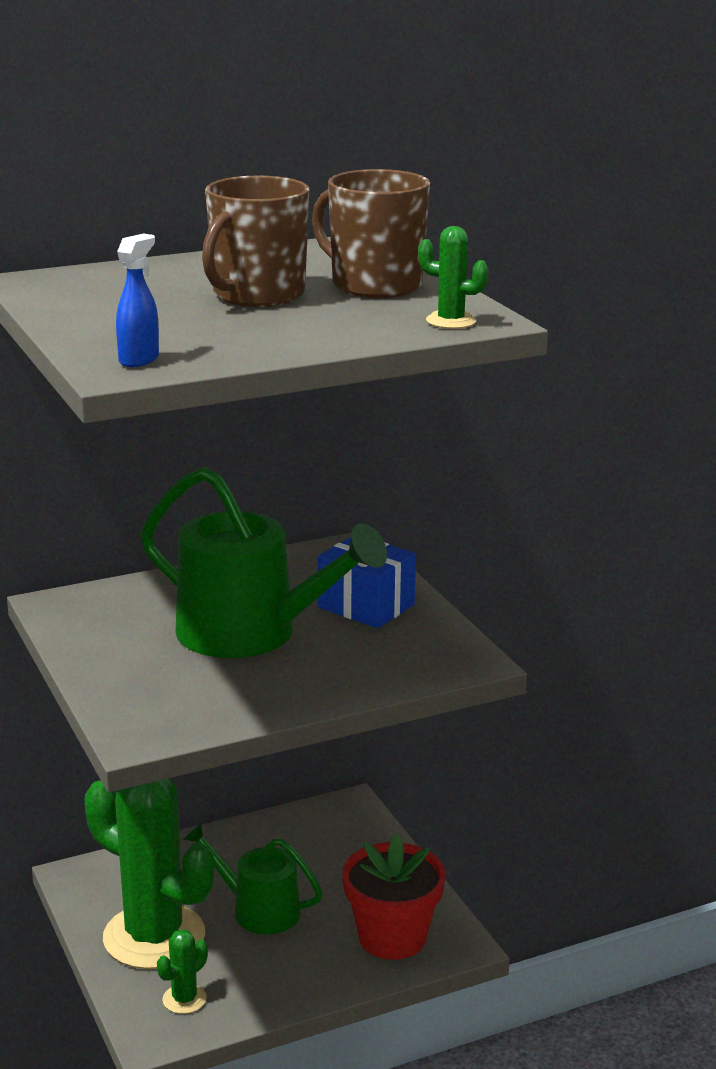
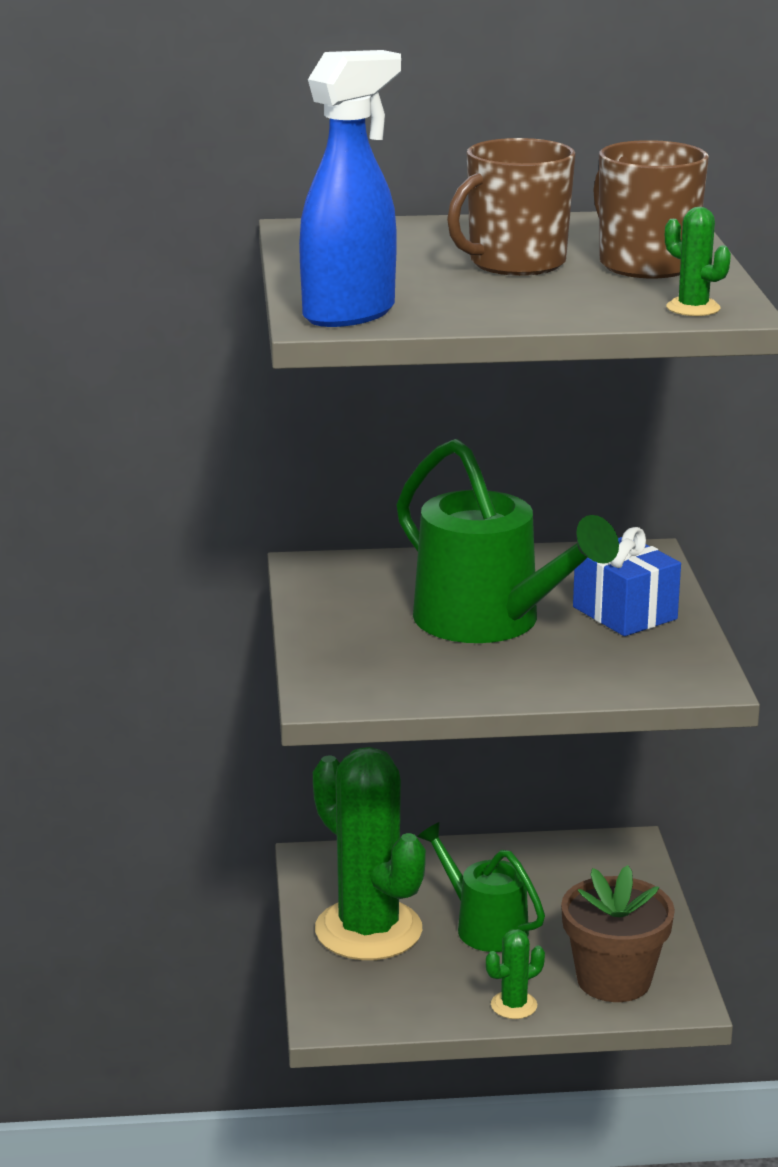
camera: 20 degrees right, 0 degrees up
(139, 359) = (350, 313): blue spray bottle -> blue spray bottle, size x2.07
(184, 999) = (374, 993): green cactus -> green cactus (514, 1005)
(392, 937) = (613, 980): red flower pot -> brown flower pot

